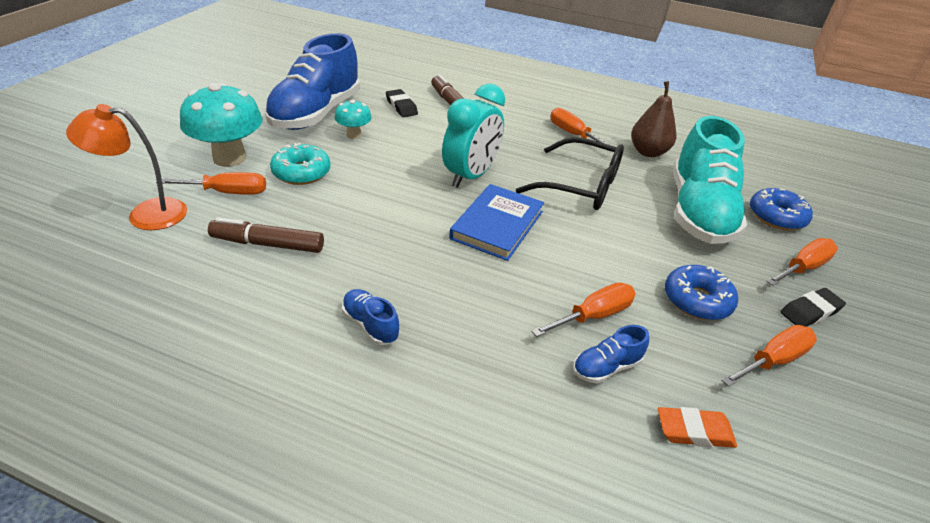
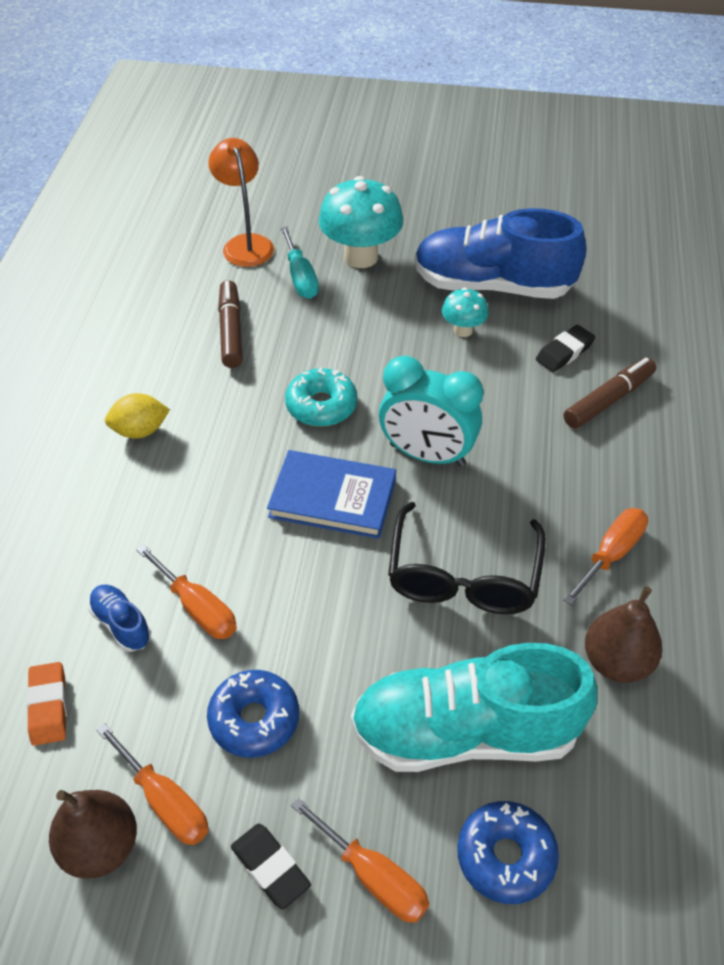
camera: 80 degrees right, 10 degrees up
(227, 192) = (300, 277): orange screwdriver -> turquoise screwdriver
(301, 172) = (360, 314): turquoise donut -> turquoise donut (321, 406)
(370, 325) = (140, 431): blue shoe -> yellow lemon
(820, 406) = (100, 846): none -> brown pear

